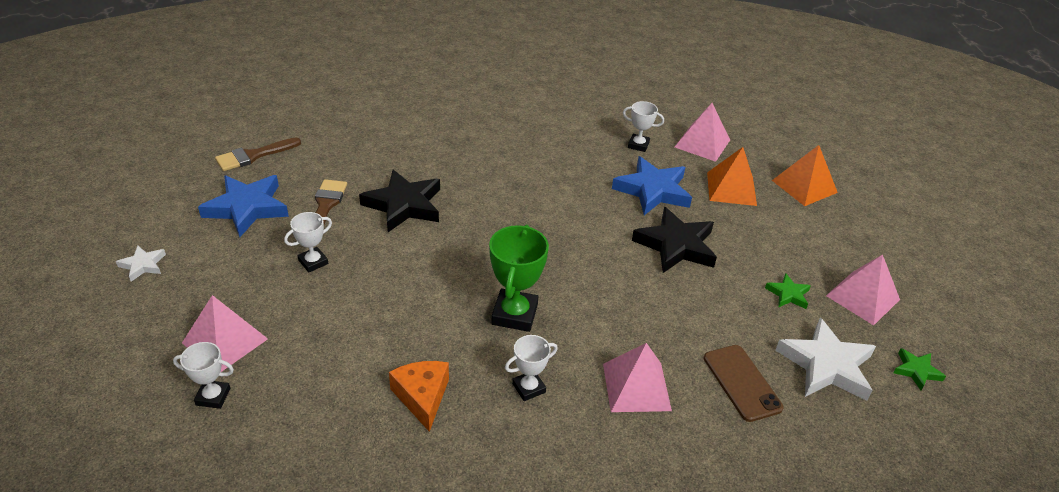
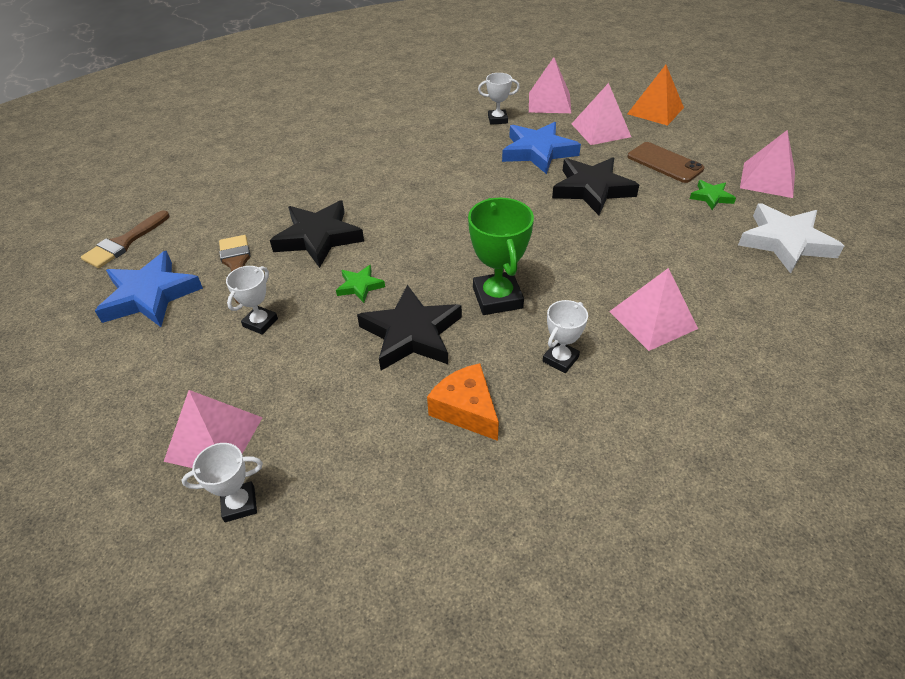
camera: 20 degrees left, 5 degrees up
(143, 265) = (62, 396): white star -> none
(422, 317) = (411, 334): none -> black star
(731, 188) = (600, 130): orange pyramid -> pink pyramid
(741, 383) = (734, 282): brown phone -> brown phone (664, 163)
(916, 371) = (852, 221): green star -> green star (360, 286)

